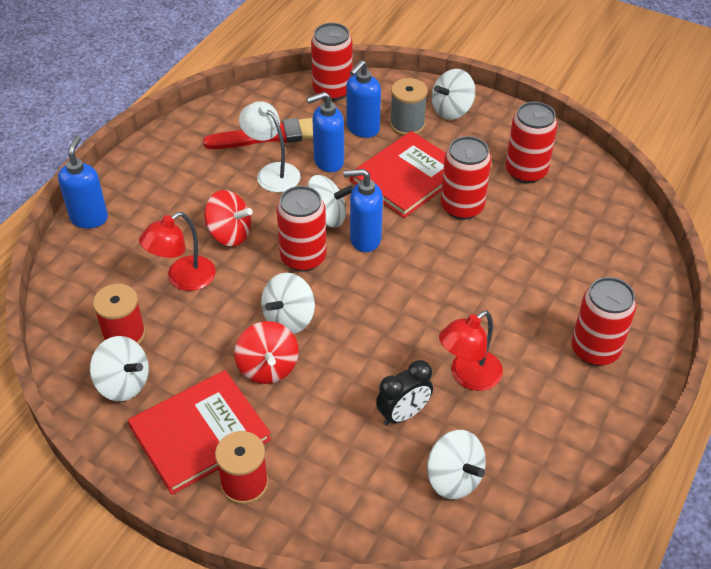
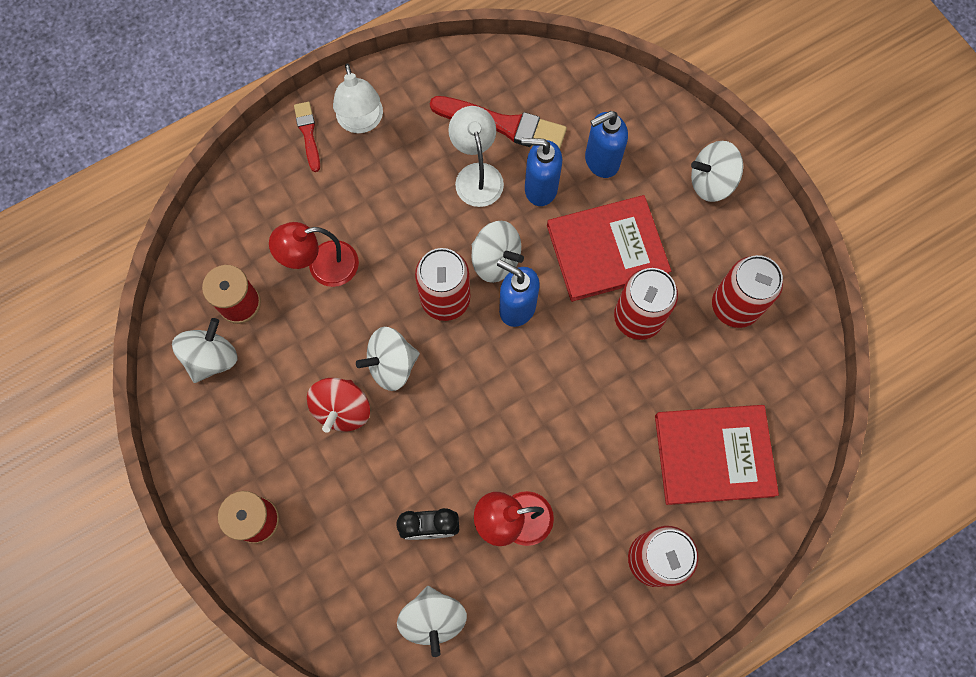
camera: 30 degrees right, 25 degrees up
(89, 218) = (277, 146): blue soap dispenser -> none
(112, 200) = (308, 134): none -> red brush
(123, 383) = (212, 358): white spinning top -> white spinning top turned 120 degrees counterclockwise
(153, 176) = (361, 122): none -> white lamp
(200, 433) = (247, 447): red book -> red book (713, 455)
(229, 234) = (393, 233): red spinning top -> none
(332, 91) = (601, 92): red can -> none
(407, 125) = (651, 179): grey spool -> none

